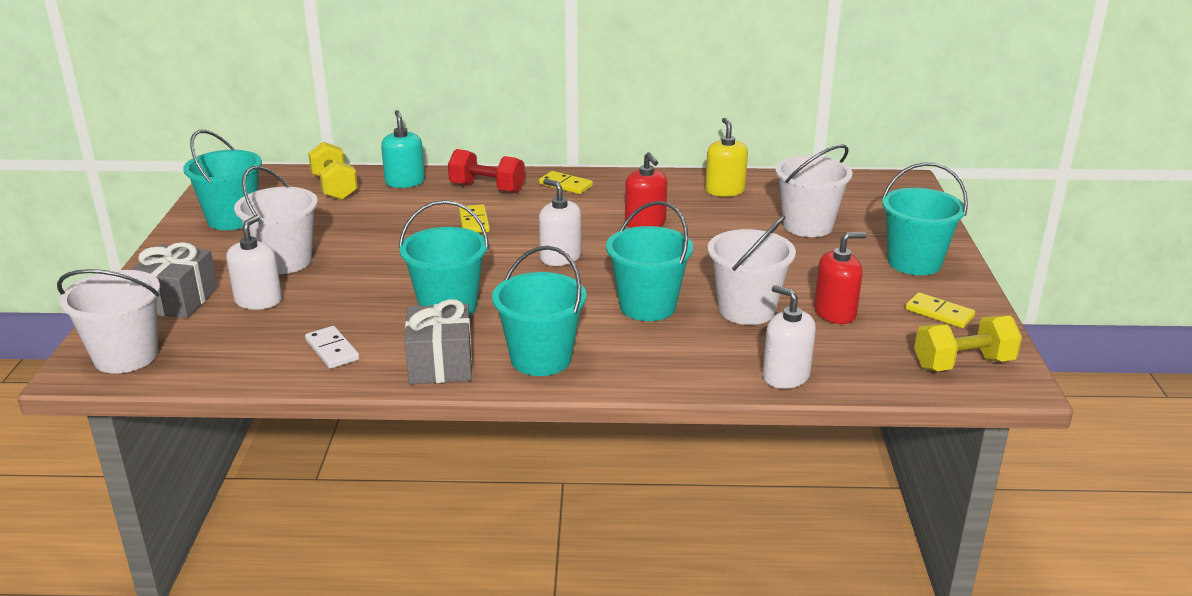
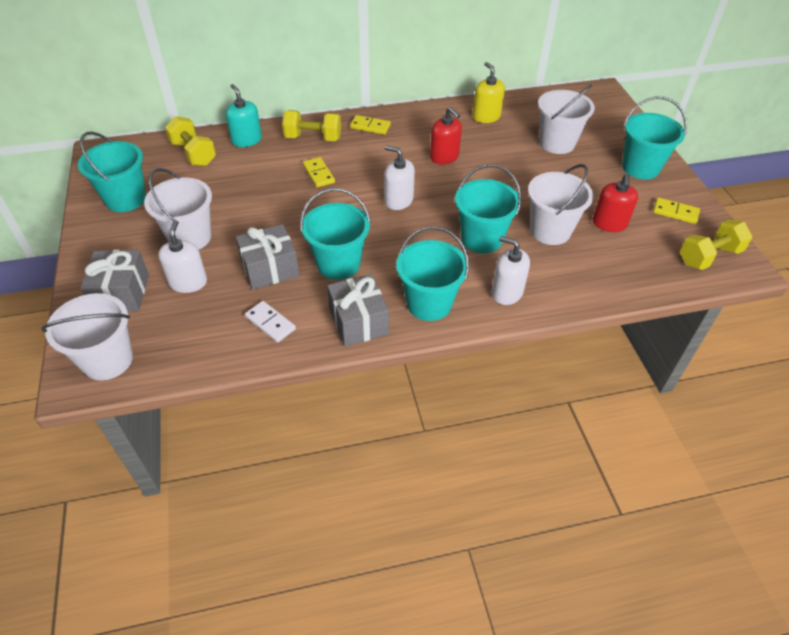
camera: 15 degrees left, 20 degrees up
(362, 301) = (270, 268): none -> grey gift
(487, 188) = (313, 138): red dumbbell -> yellow dumbbell
(786, 376) = (602, 289): white soap dispenser -> white soap dispenser (506, 292)
(835, 313) = (609, 223): red soap dispenser -> red soap dispenser turned 135 degrees clockwise

